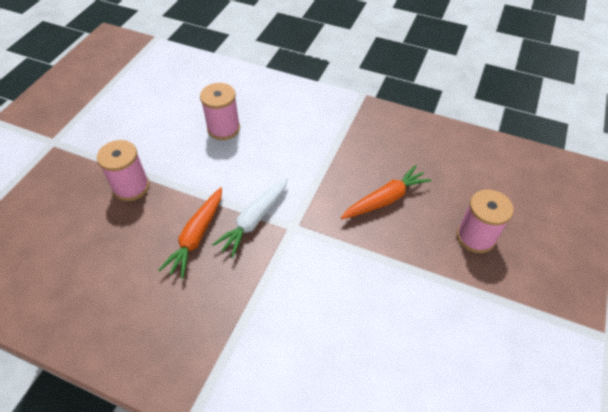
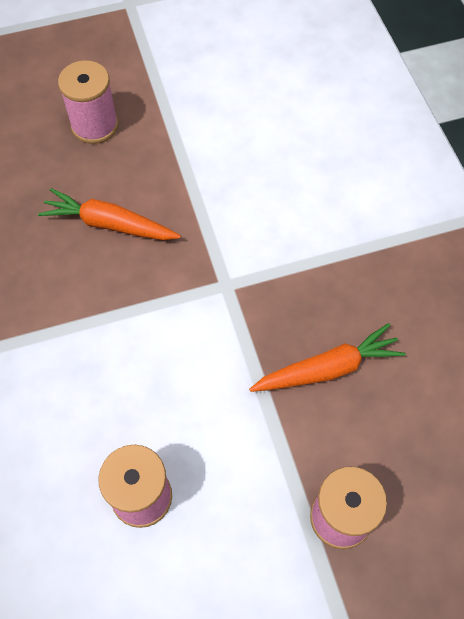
camera: 130 degrees left, 10 degrees up
(254, 220) = (252, 328): white carrot -> none

